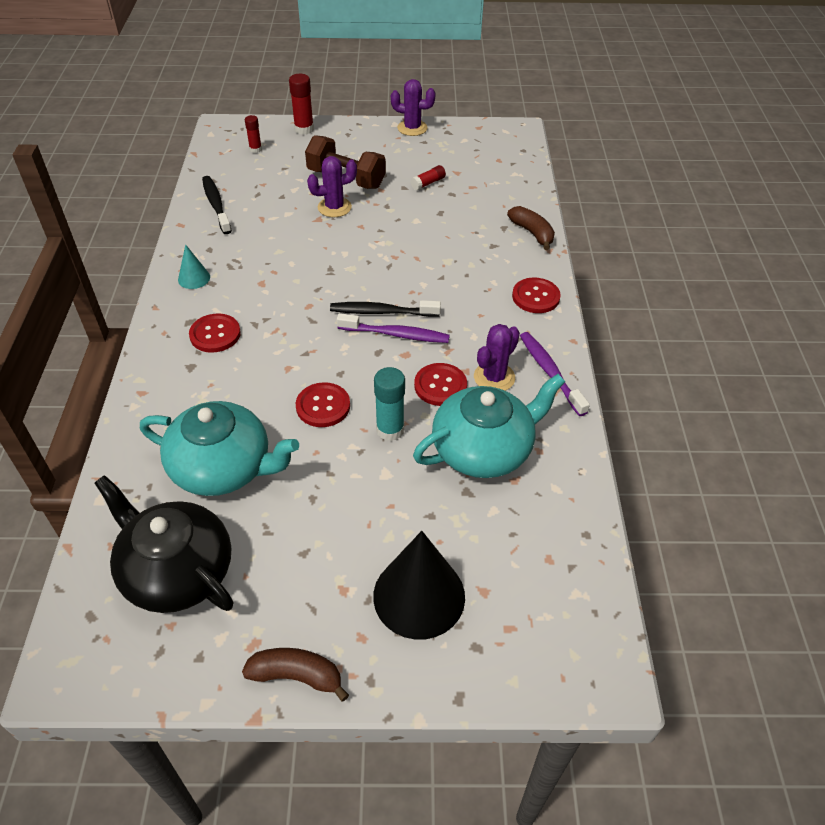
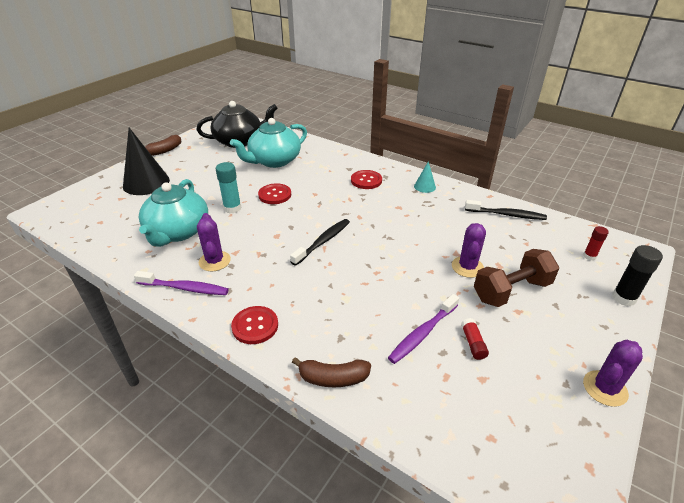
camera: 125 degrees right, 10 degrees down
(304, 129) = (623, 298): red glue stick -> black glue stick
(396, 334) = (296, 239): purple toothbrush -> purple toothbrush (422, 333)
(440, 386) = (237, 237): red button -> none

